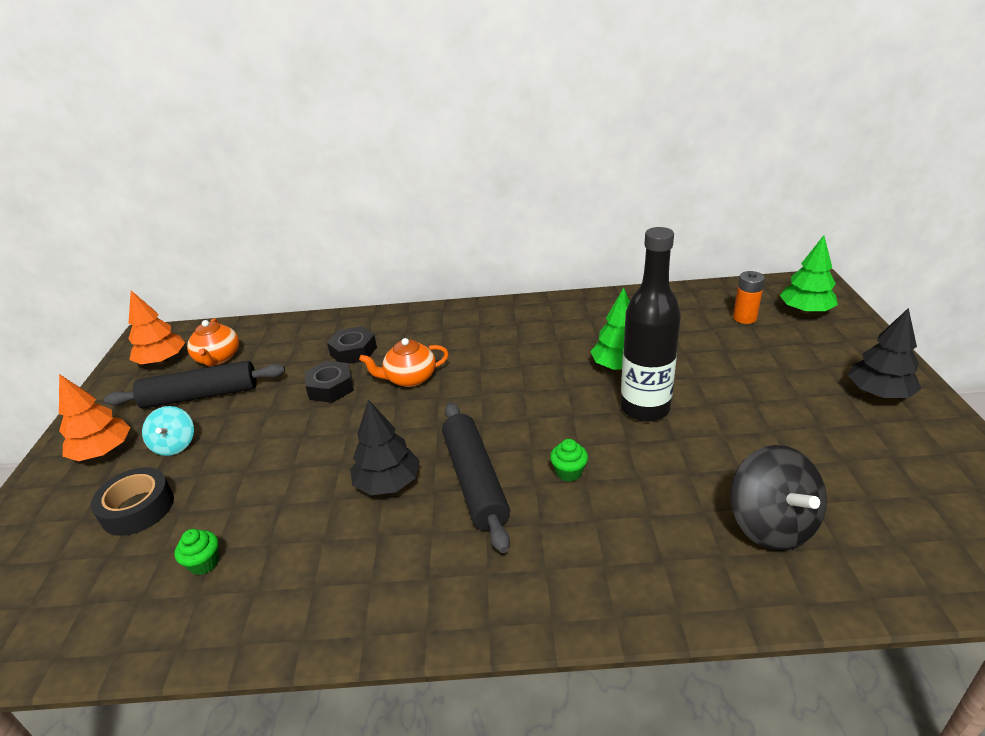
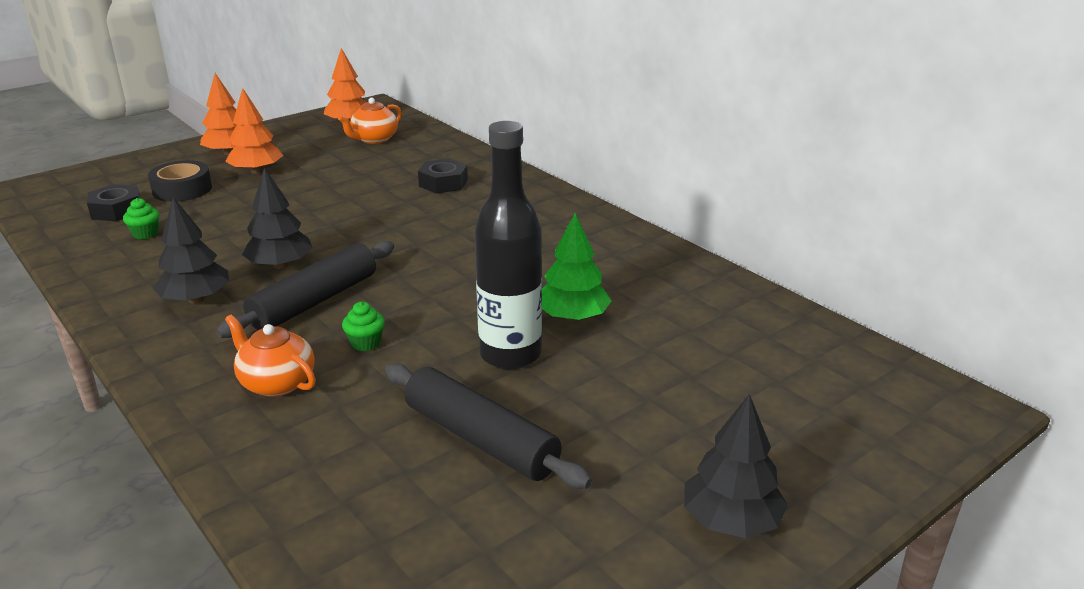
camera: 50 degrees right, 5 degrees down
(175, 445) = (257, 171): turquoise spinning top -> orange tree
(201, 395) = (321, 154): black rolling pin -> black rolling pin (481, 439)
(331, 387) = (381, 195): black nut -> black nut (116, 210)
(391, 558) = (196, 299): none -> black tree
(410, 378) = (430, 221): orange teapot -> orange teapot (276, 383)
(744, 318) = (786, 372): orange battery -> none
(771, 524) = (381, 485): black spinning top -> none
(805, 311) = (874, 416): green tree -> none

